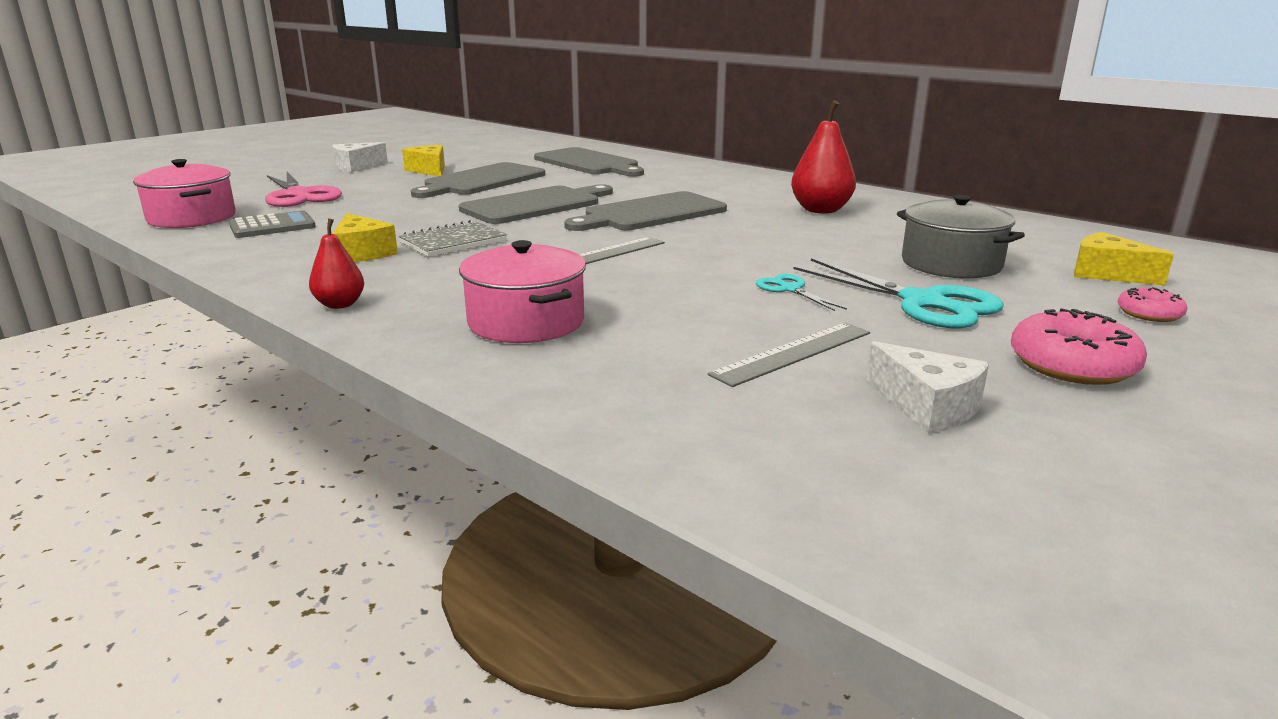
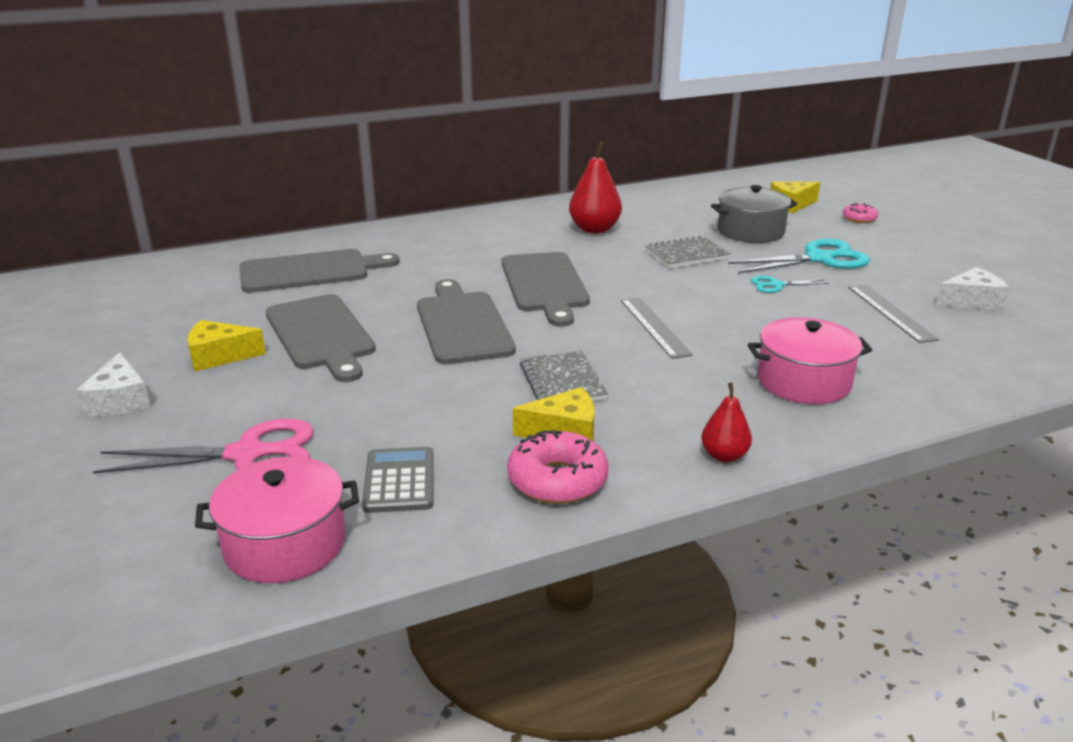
camera: 65 degrees left, 5 degrees up
(815, 246) = (686, 255): none -> grey notebook
(1072, 365) = (924, 256): pink donut -> pink donut (557, 480)

